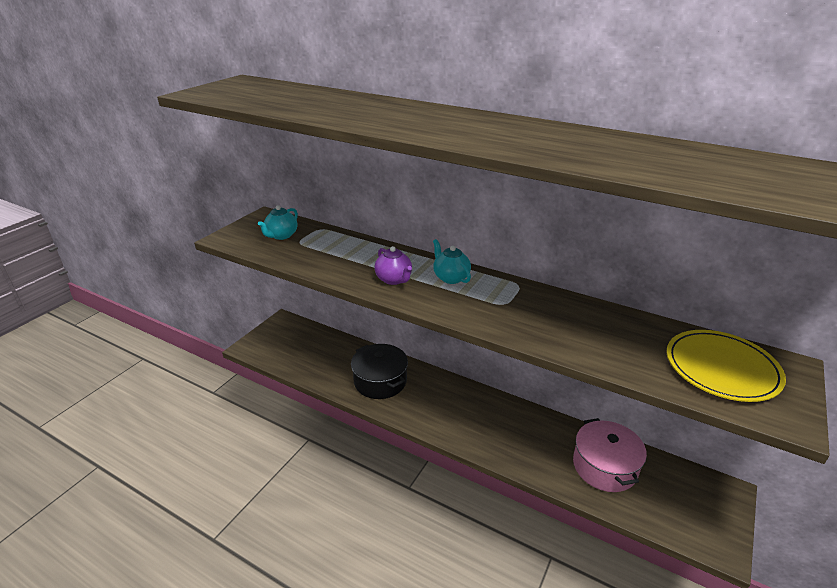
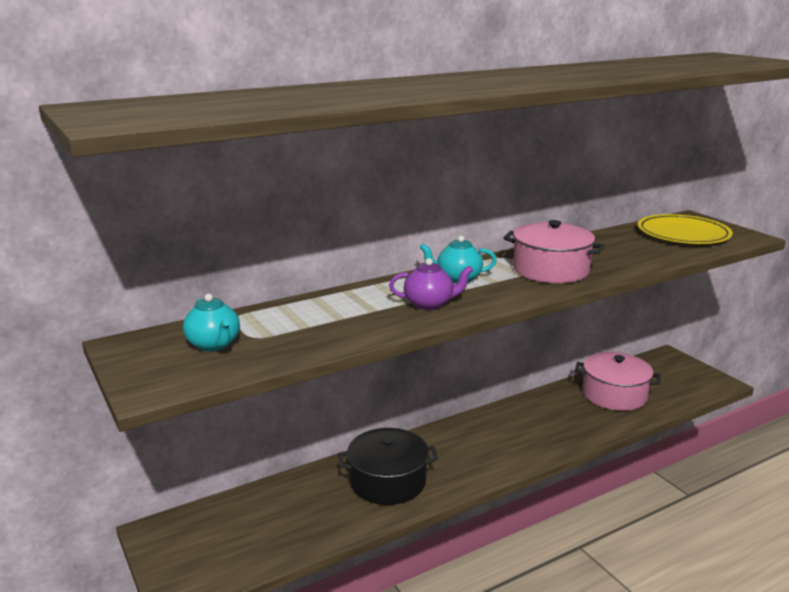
camera: 60 degrees left, 10 degrees down
(515, 312) = (550, 270): none -> pink pot

